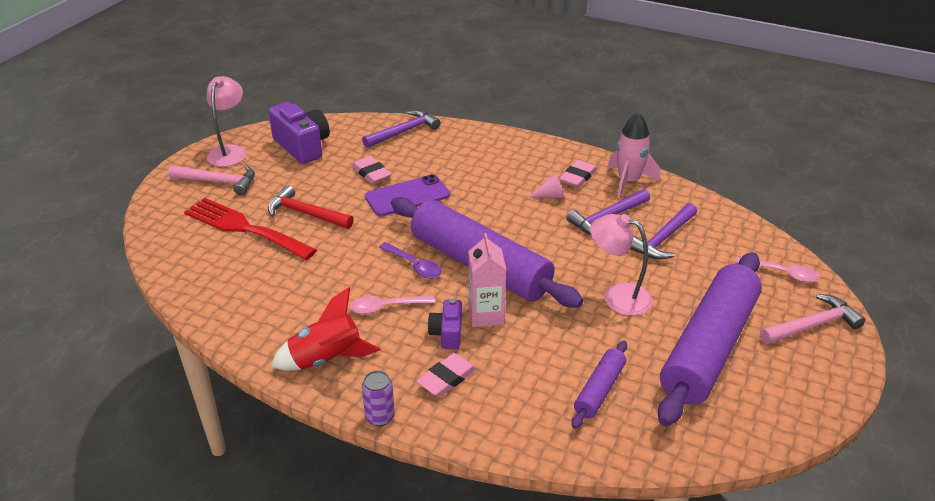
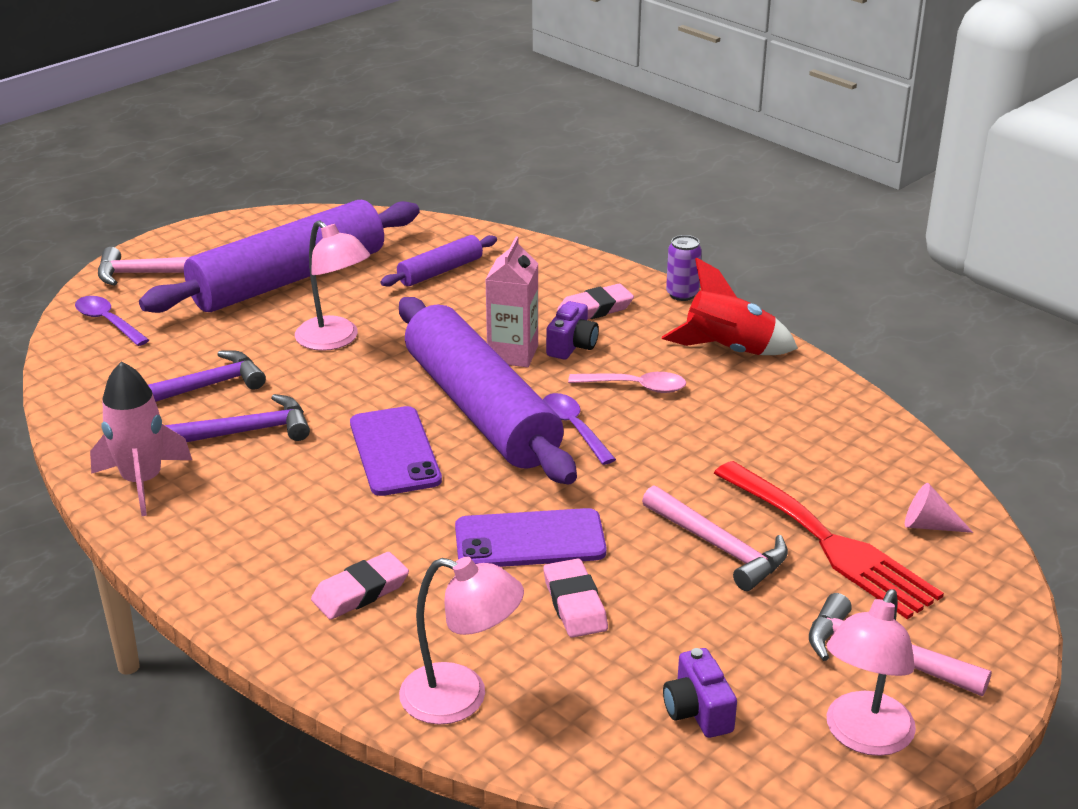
camera: 160 degrees left, 5 degrees down
(302, 146) = (698, 711): purple camera -> purple camera, size x0.56
(306, 213) = (719, 547): red hammer -> pink hammer
(404, 132) = (461, 698): purple hammer -> pink lamp
(512, 226) = (394, 451): none -> purple phone
(551, 196) = (291, 486): pink cone -> pink cone (929, 525)
(578, 177) = (215, 508): pink eraser -> pink eraser (360, 591)
(782, 273) = (108, 322): pink spoon -> purple spoon

